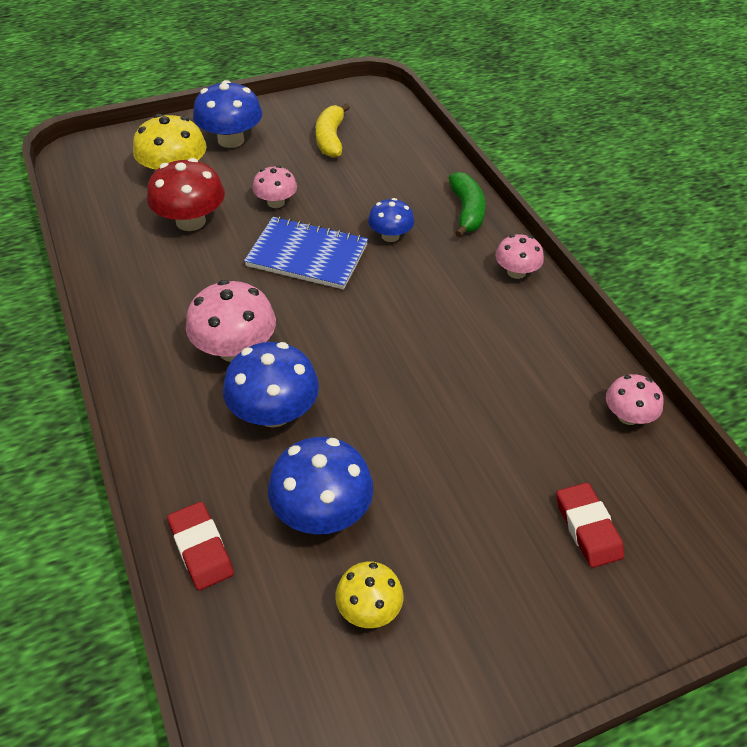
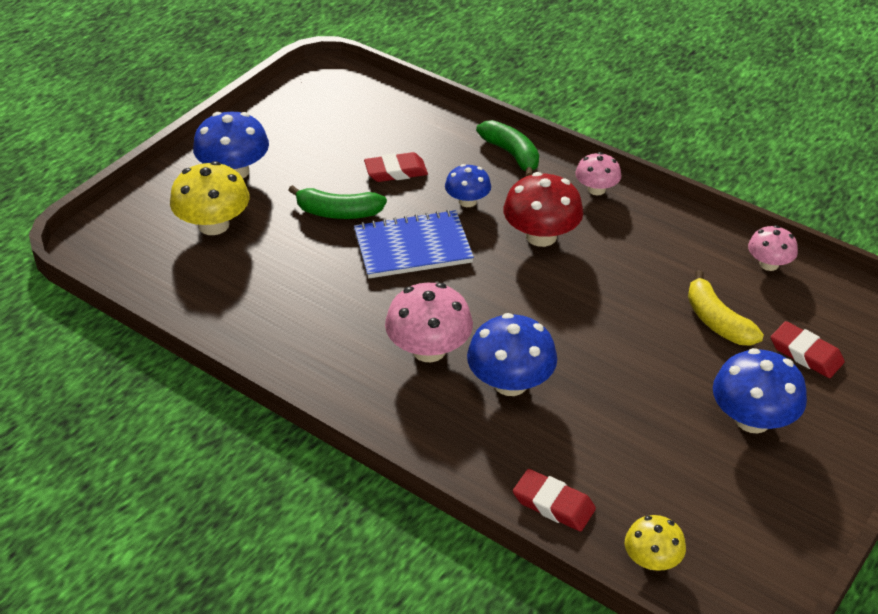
camera: 30 degrees left, 5 degrees down
(190, 221) = (276, 261): red mushroom -> red mushroom (541, 236)
(276, 202) = (338, 212): pink mushroom -> green banana
(322, 511) = (616, 434): blue mushroom -> blue mushroom (752, 419)
(330, 139) = (329, 134): yellow banana -> yellow banana (717, 321)
(354, 188) = (396, 171): none -> red eraser
(369, 608) = (710, 479): yellow mushroom -> yellow mushroom (652, 560)

